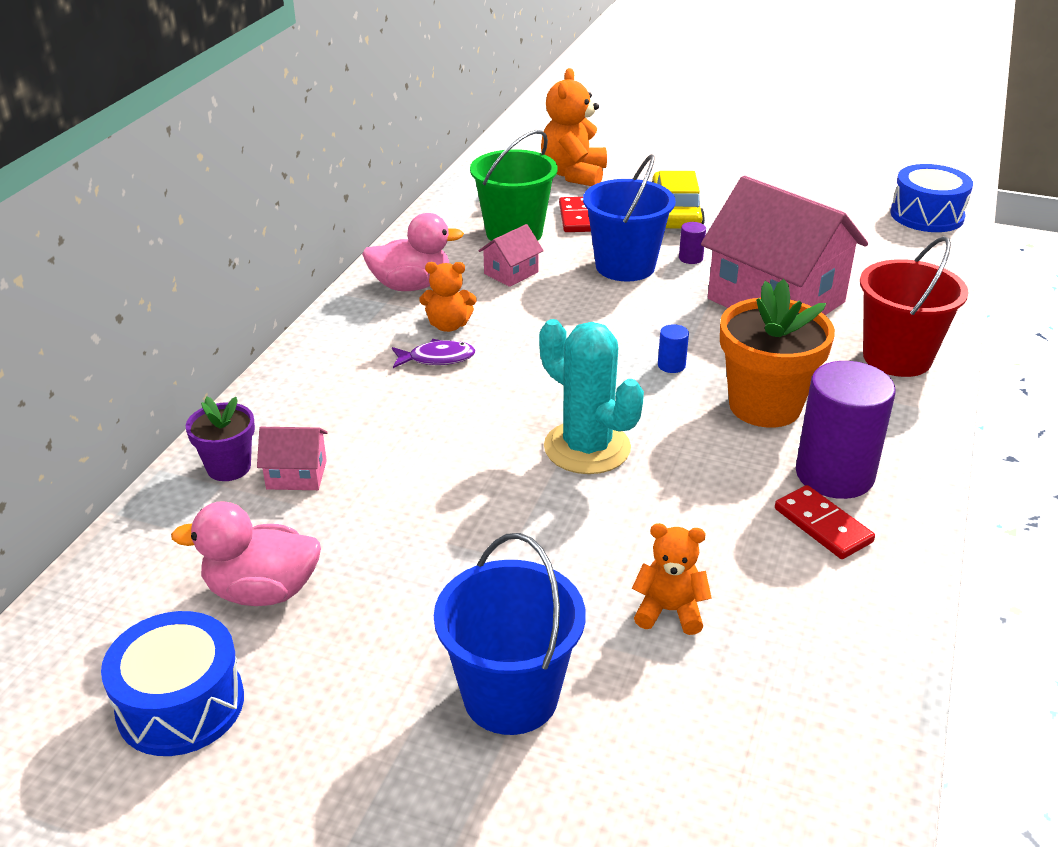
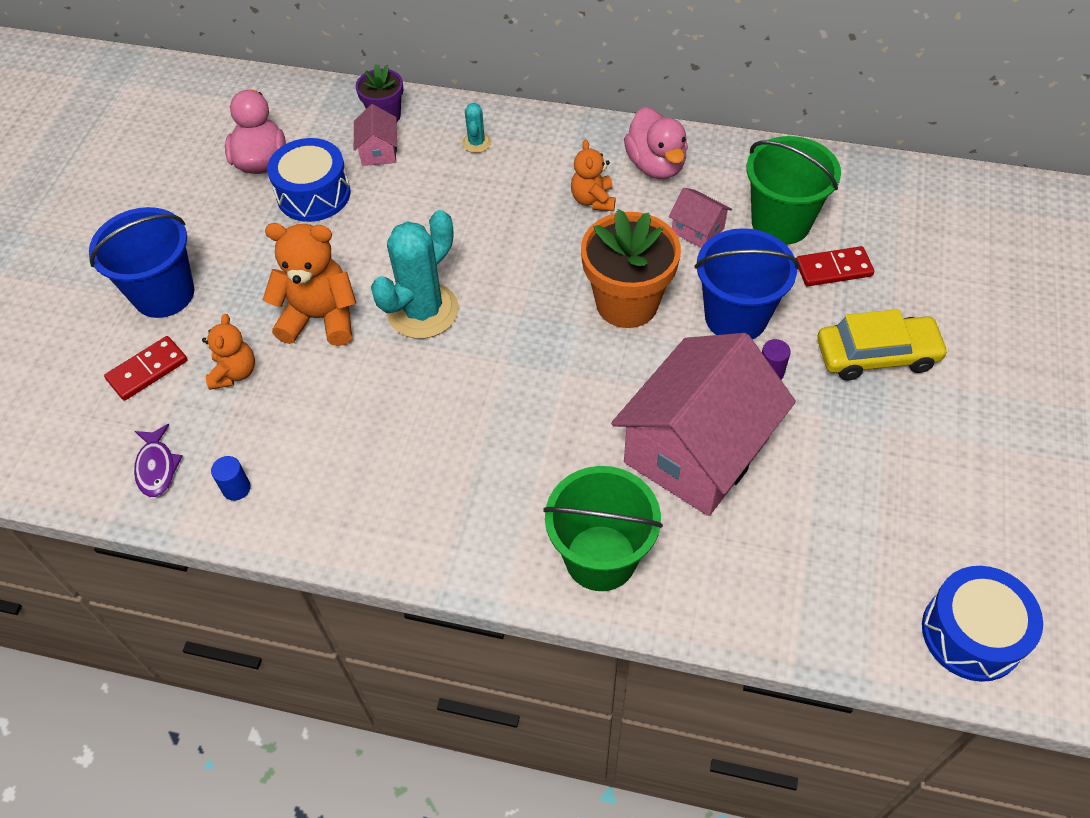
camera: 85 degrees right, 20 degrees up
(181, 704) = (171, 150): blue drum -> blue drum (313, 194)
(320, 395) = (476, 143): none -> turquoise cactus
(437, 358) = (539, 201): purple fish -> purple fish (157, 467)
(574, 175) = (941, 257): orange teddy bear -> orange teddy bear (320, 318)
(671, 365) = (554, 363): blue cylinder -> blue cylinder (236, 488)
(765, 406) = (497, 436): orange flower pot -> orange flower pot (627, 303)
(823, 525) = (329, 474): red domino -> red domino (147, 370)
(834, 474) = (397, 486): purple cylinder -> none
(897, 358) = (600, 558): red bucket -> green bucket

